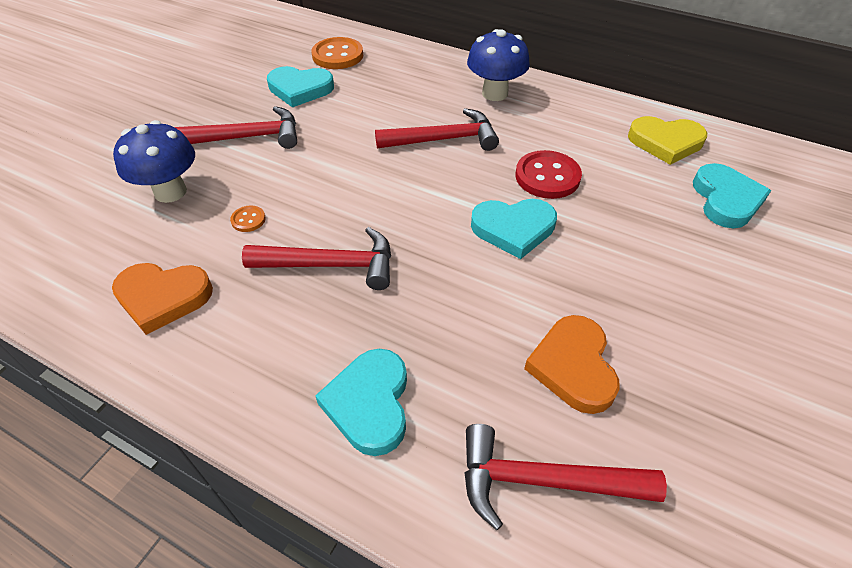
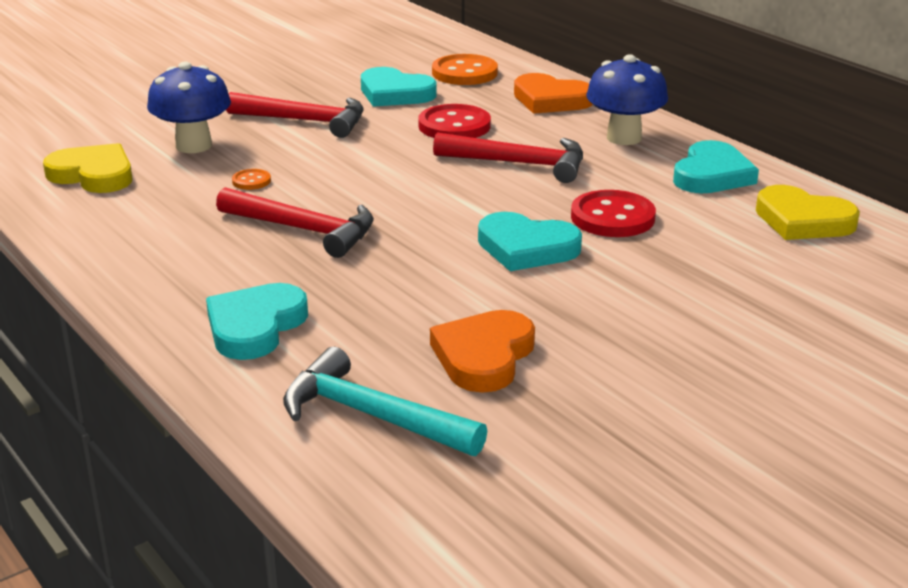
camera: 25 degrees right, 20 degrees down
(97, 255) = (93, 175): none -> yellow heart
(163, 297) = (128, 215): orange heart -> orange heart (550, 100)
(368, 112) = (454, 126): none -> red button
(543, 481) = (372, 416): red hammer -> turquoise hammer
(726, 200) = (824, 283): turquoise heart -> turquoise heart (712, 175)

